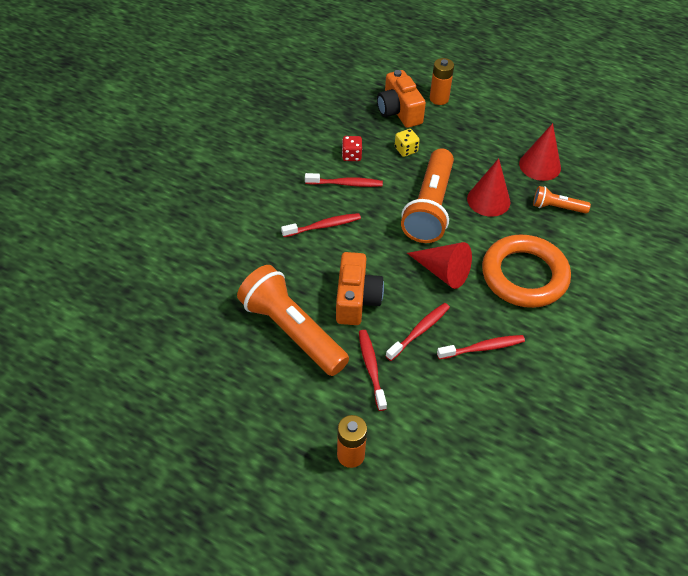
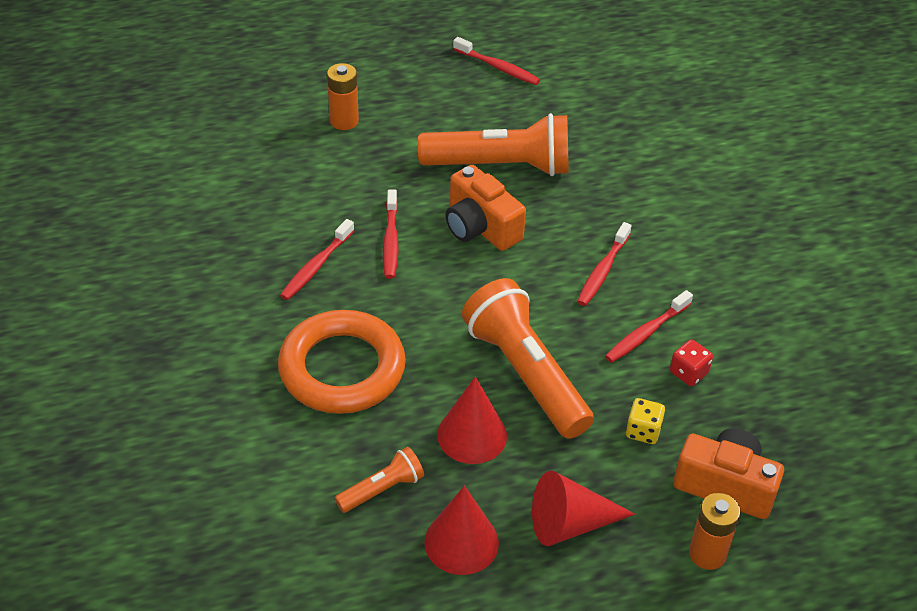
camera: 135 degrees right, 5 degrees down
(371, 368) = (398, 184): red toothbrush -> red toothbrush (498, 67)
(443, 272) = (430, 311): red cone -> red cone (570, 524)

